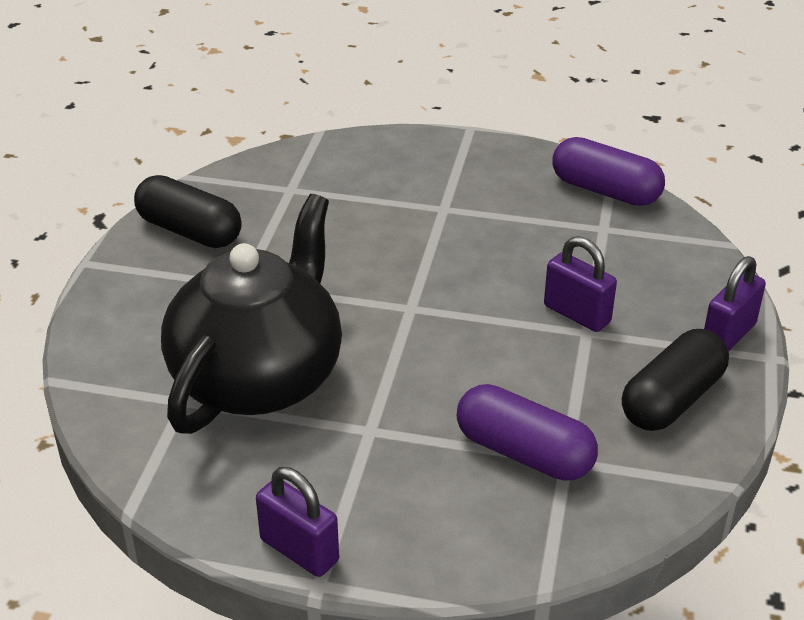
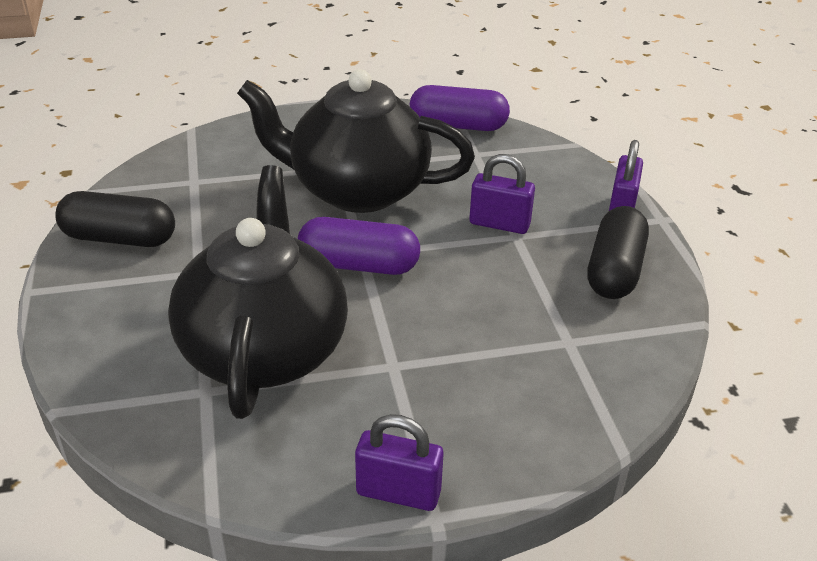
camera: 25 degrees left, 0 degrees up
(448, 238) = (357, 190): none -> black teapot
(524, 453) = (532, 346): purple capsule -> purple capsule (359, 265)

